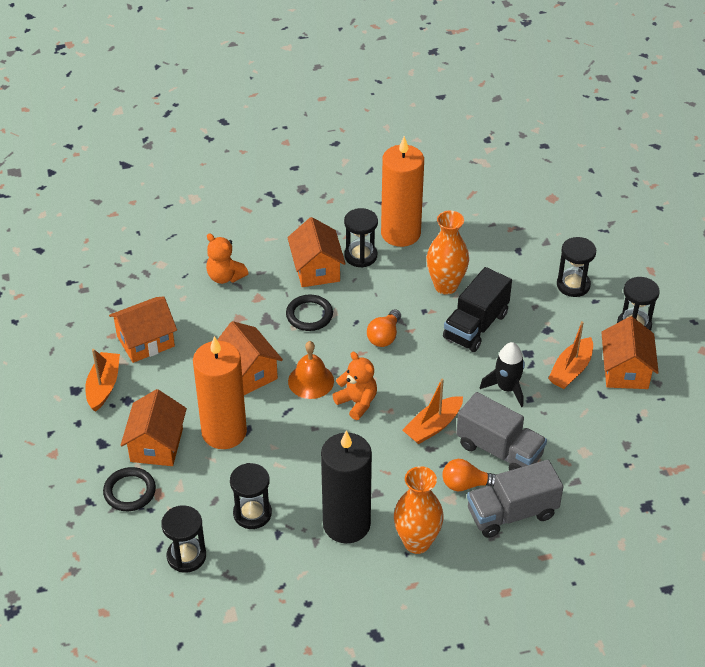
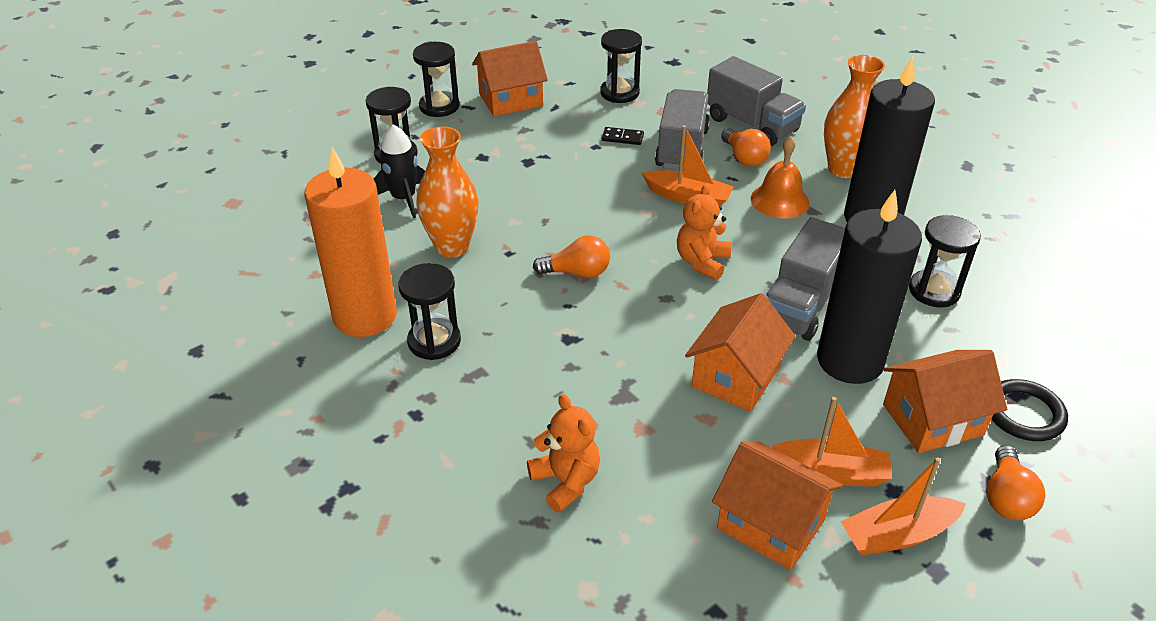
camera: 115 degrees left, 5 degrees down
(89, 445) = (1006, 497): none -> orange light bulb
(186, 556) = (1043, 322): black hourglass -> black hourglass (619, 93)
(224, 432) = (850, 361): orange candle -> black candle
(225, 277) = (566, 481): orange teddy bear -> orange teddy bear turned 45 degrees counterclockwise
(285, 434) = (801, 305): none -> grey truck
(309, 315) = (586, 353): black ring -> none
(311, 381) = (701, 312): orange bell -> orange bell (780, 200)
(316, 269) = (488, 378): orange house -> none
(475, 326) = (509, 206): black truck -> none
(506, 388) = (592, 163): black rocket -> black rocket (404, 199)
(533, 420) = (622, 138): none -> black domino
(571, 370) = (534, 130): orange boat -> orange boat (829, 473)

